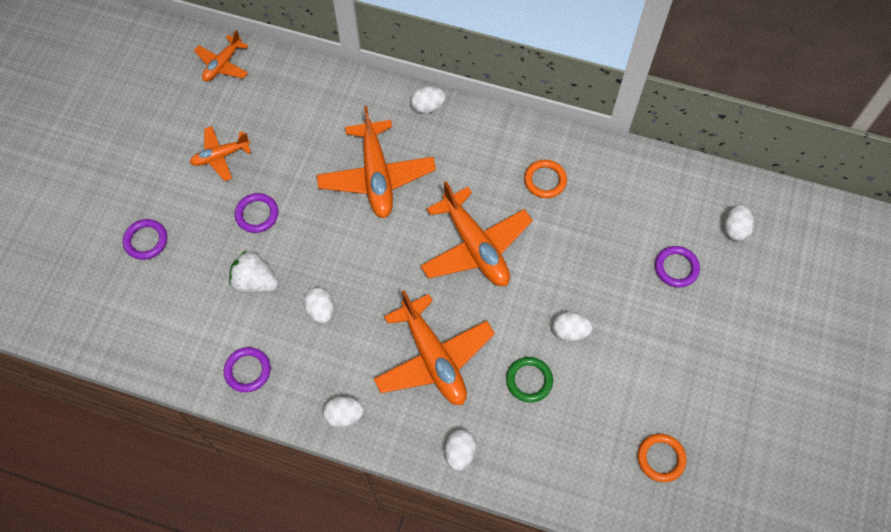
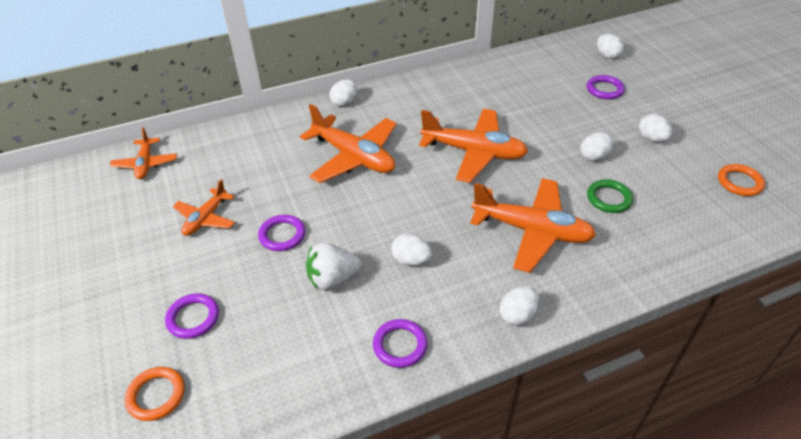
camera: 40 degrees left, 20 degrees down
(460, 453) = (628, 273): white egg -> white egg (651, 138)
(545, 180) = (471, 95): orange ring -> orange ring (156, 395)

